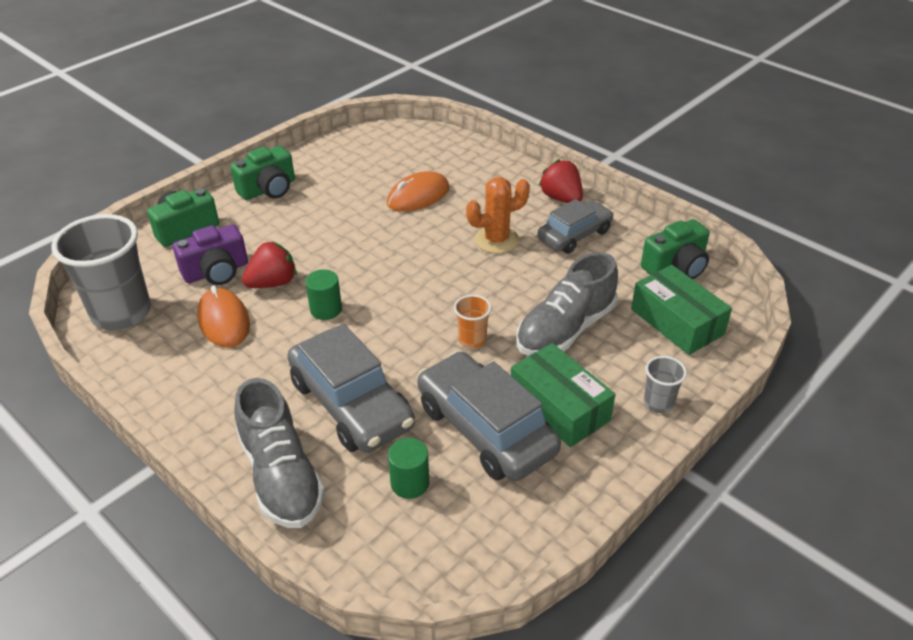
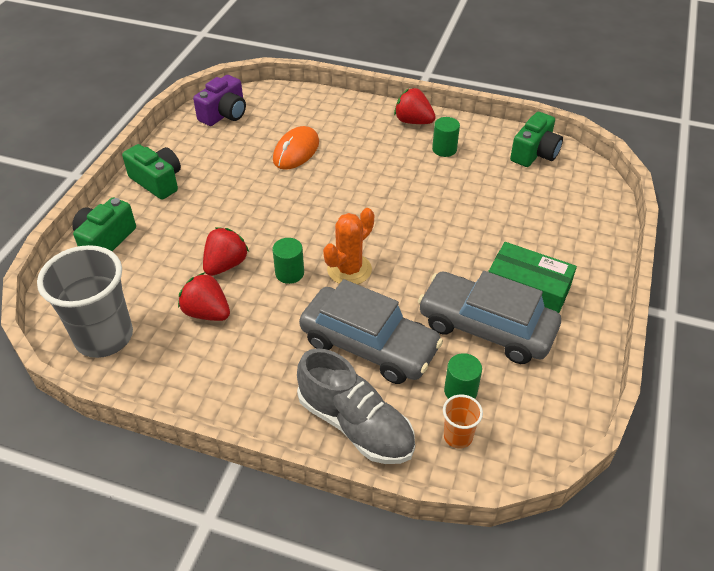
camera: 25 degrees left, 5 degrees up
(216, 272) = (166, 271): purple camera -> purple camera (224, 114)
(224, 321) = (207, 312): orange mouse -> red strawberry
(268, 189) = (157, 181): green camera -> green camera turned 75 degrees counterclockwise
(472, 340) = (426, 259): orange cup -> orange cup (458, 436)
(496, 240) = (387, 171): orange cactus -> orange cactus (349, 270)
(565, 329) = (490, 228): grey shoe -> none
(574, 235) = (444, 149): grey car -> green cylinder
(658, 403) = (592, 263): grey cup -> none
(676, 322) = (564, 196): green box -> none

